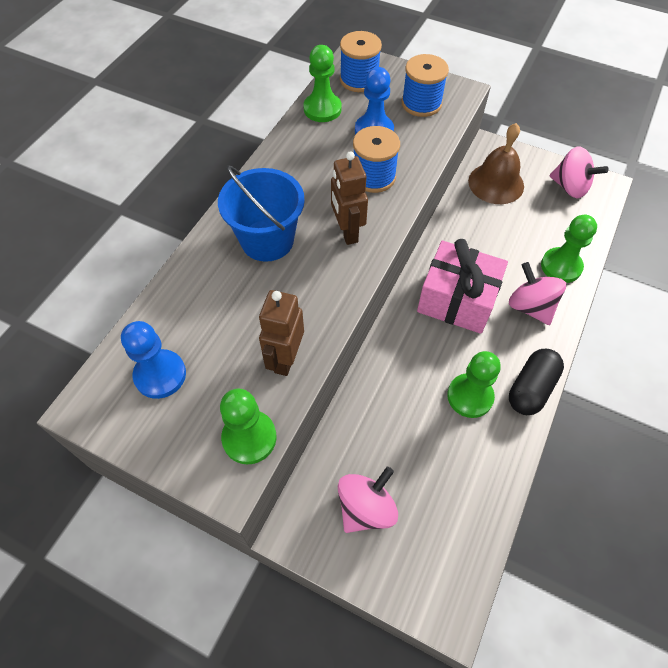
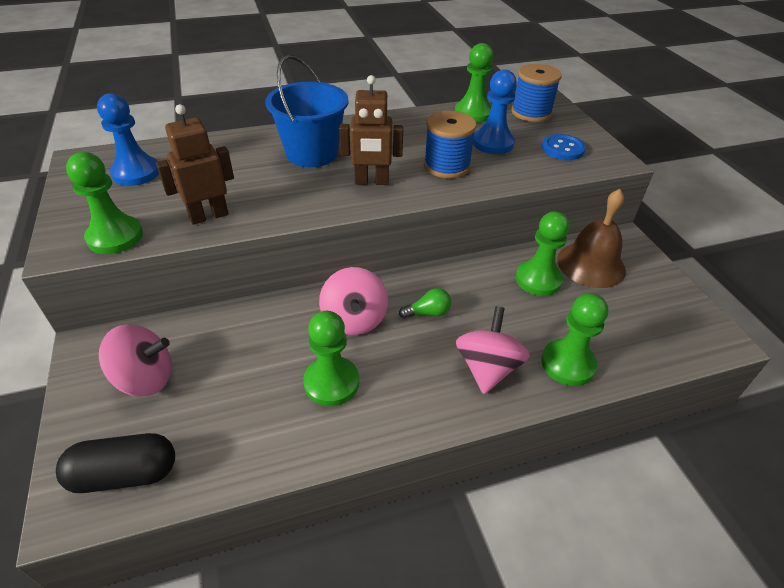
camera: 45 degrees right, 15 degrees down
(347, 232) = (371, 182): brown robot -> brown robot turned 120 degrees counterclockwise
(421, 103) = (562, 149): blue spool -> blue button
(457, 299) = (428, 313): pink gift -> green light bulb
(483, 220) = (538, 279): none -> green pawn
(531, 388) = (391, 425): black capsule -> black capsule (125, 474)
(570, 187) = (672, 315): pink spinning top -> pink spinning top (354, 319)

